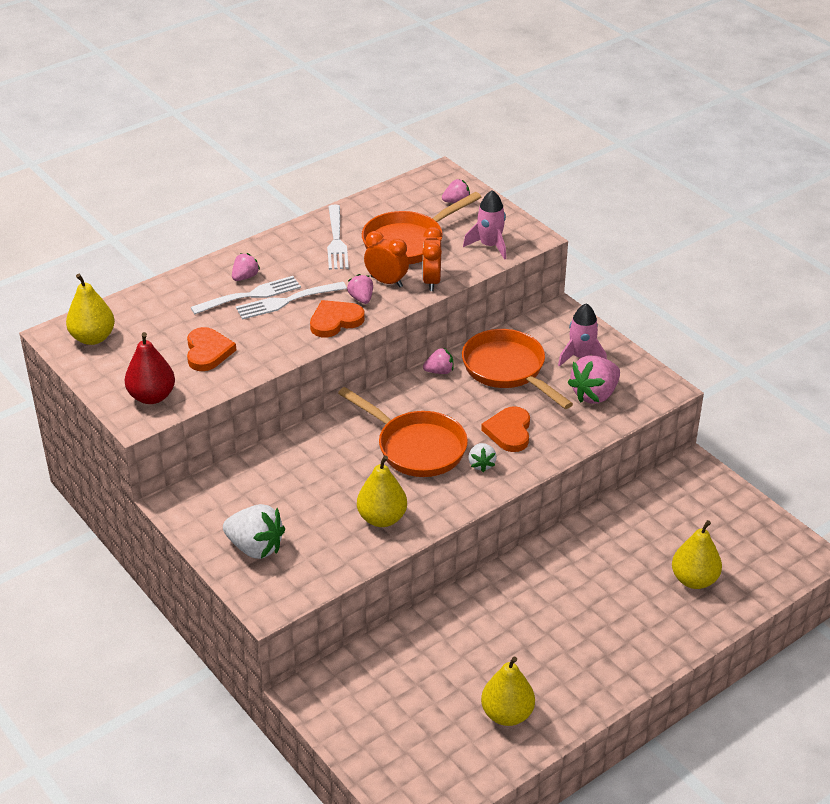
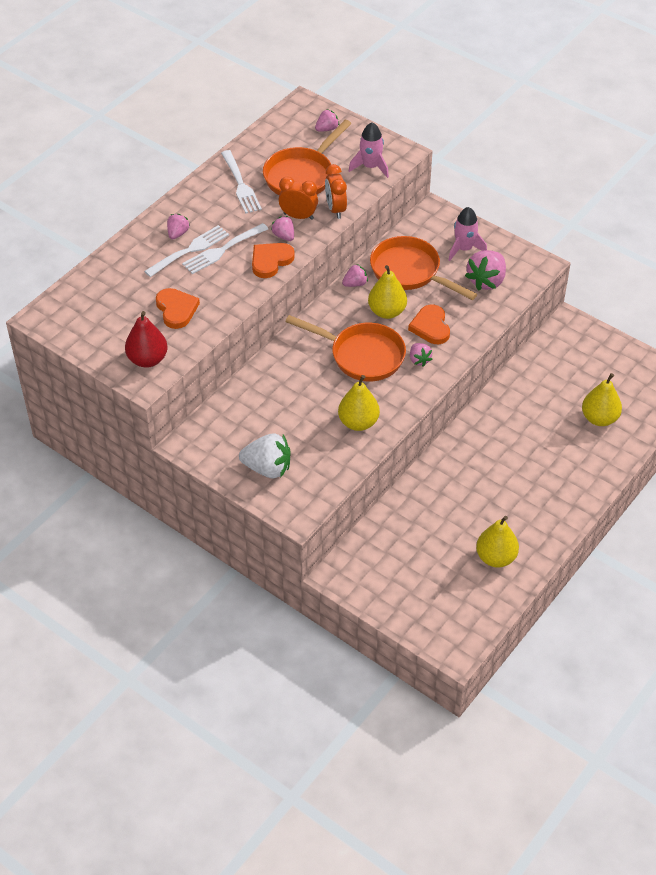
camera: 15 degrees left, 10 degrees up
(93, 338) = (73, 315): yellow pear -> yellow pear (387, 311)
(481, 464) = (419, 360): white strawberry -> pink strawberry

